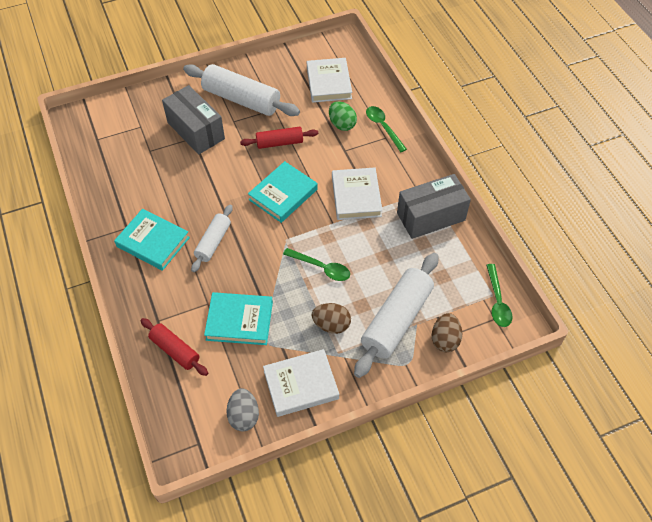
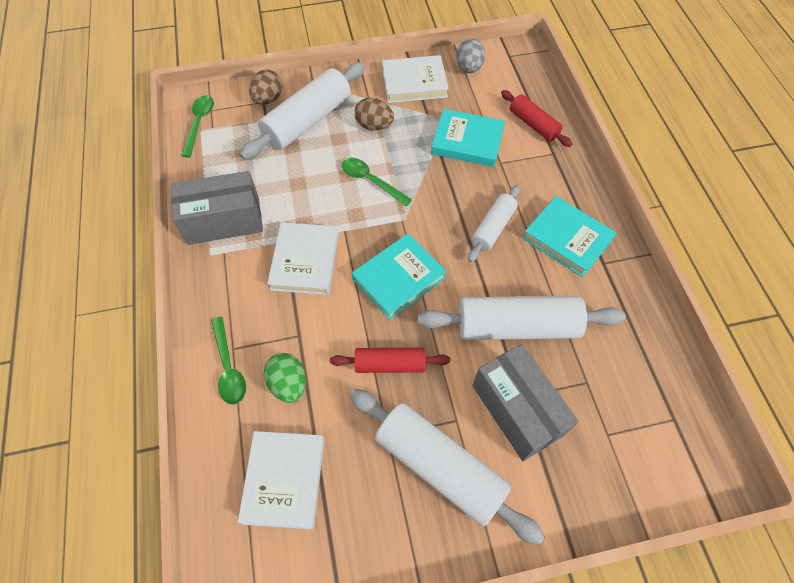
camera: 170 degrees left, 5 degrees up
(195, 175) = (517, 326): none -> white rolling pin

